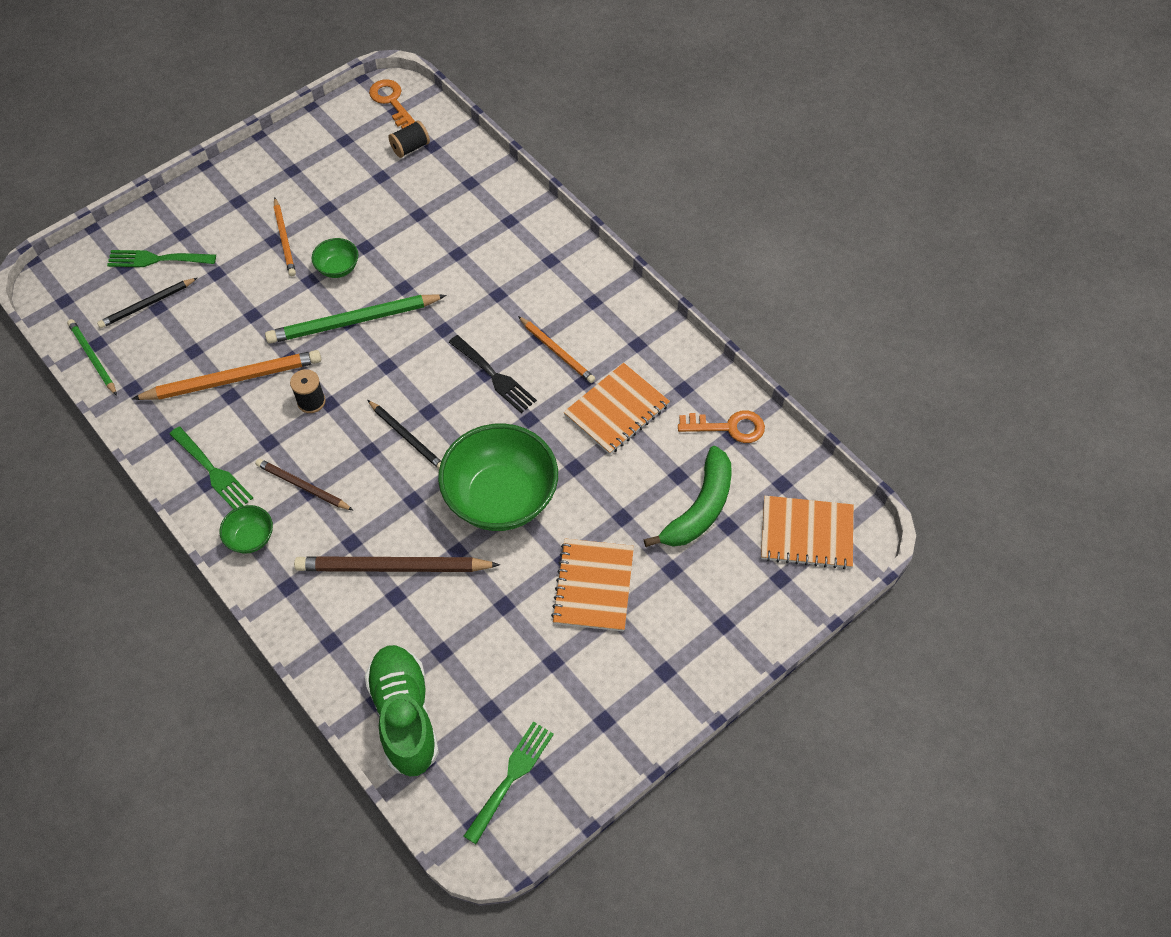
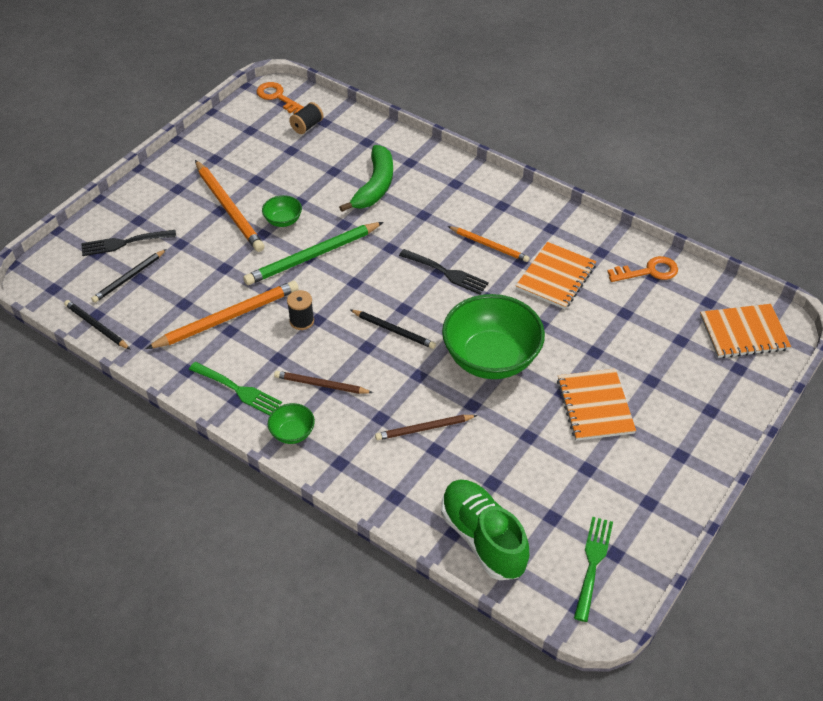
camera: 15 degrees left, 10 degrees down
(92, 358) = (96, 326): green pencil -> black pencil
(156, 259) = (124, 243): green fork -> black fork
(285, 239) = (229, 208): orange pencil -> orange pencil, size x1.70
(393, 568) = (424, 429): brown pencil -> brown pencil, size x0.59
(700, 508) = (653, 332): green banana -> green banana (375, 186)

